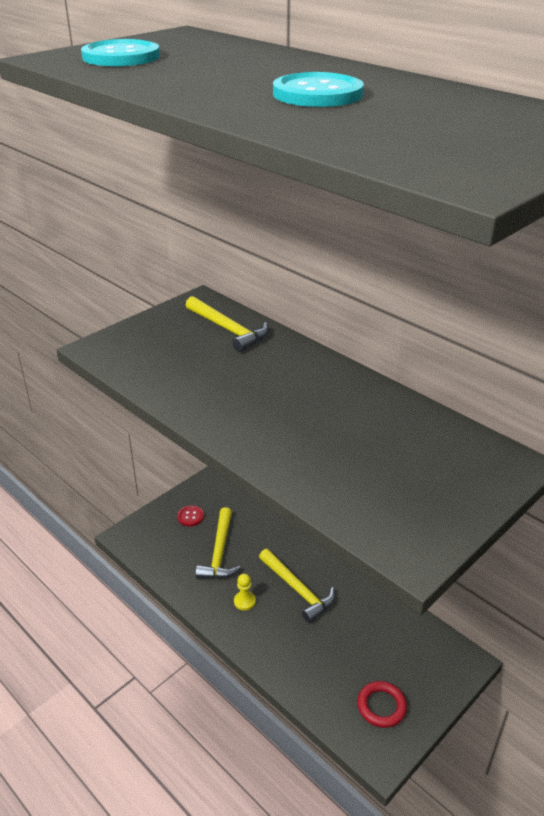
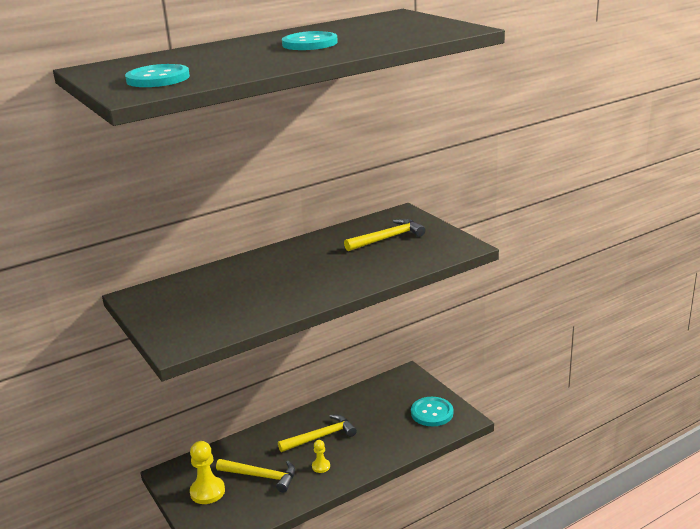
camera: 75 degrees left, 10 degrees down
(190, 516) = (207, 492): red button -> yellow pawn
(228, 330) = (193, 286): yellow hammer -> yellow hammer (387, 238)
(381, 706) = (432, 413): red ring -> turquoise button

